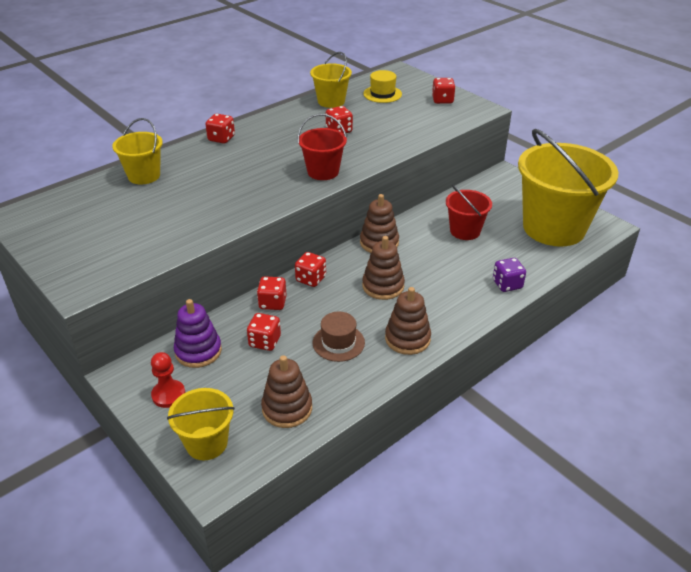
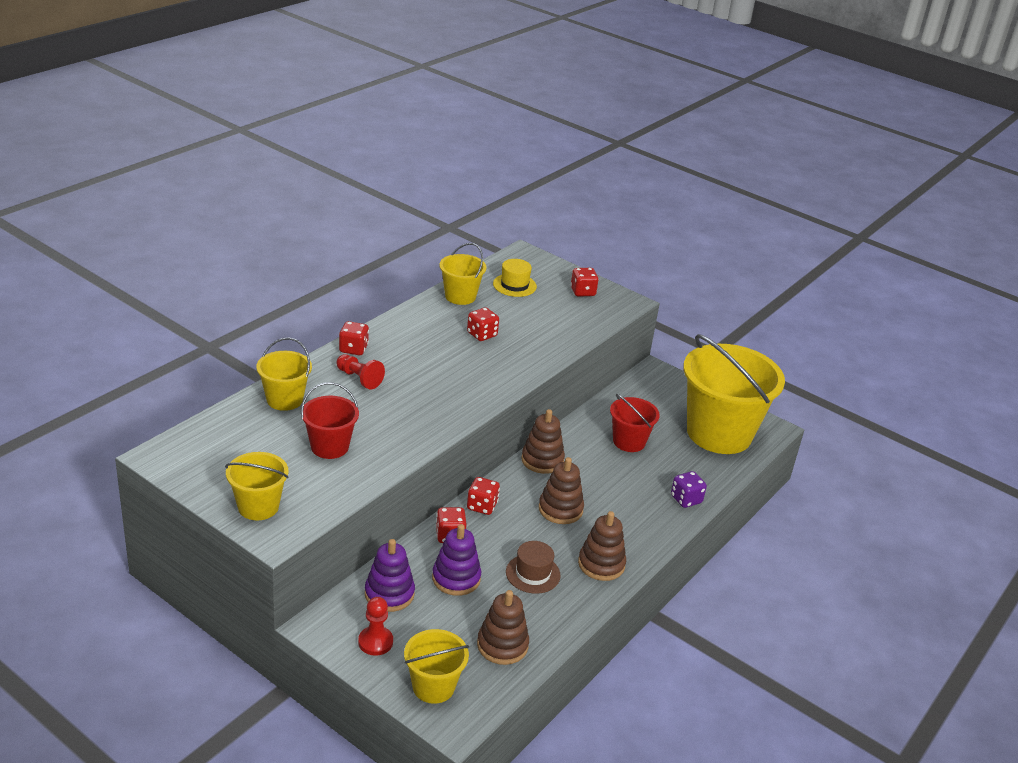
camera: 15 degrees left, 5 degrees down
(77, 262) = (258, 507): none -> yellow bucket
(216, 161) = (359, 378): none -> red pawn
(265, 342) = (456, 578): red dice -> purple stacking toy
(323, 172) = (482, 386): red bucket -> red bucket (329, 447)

